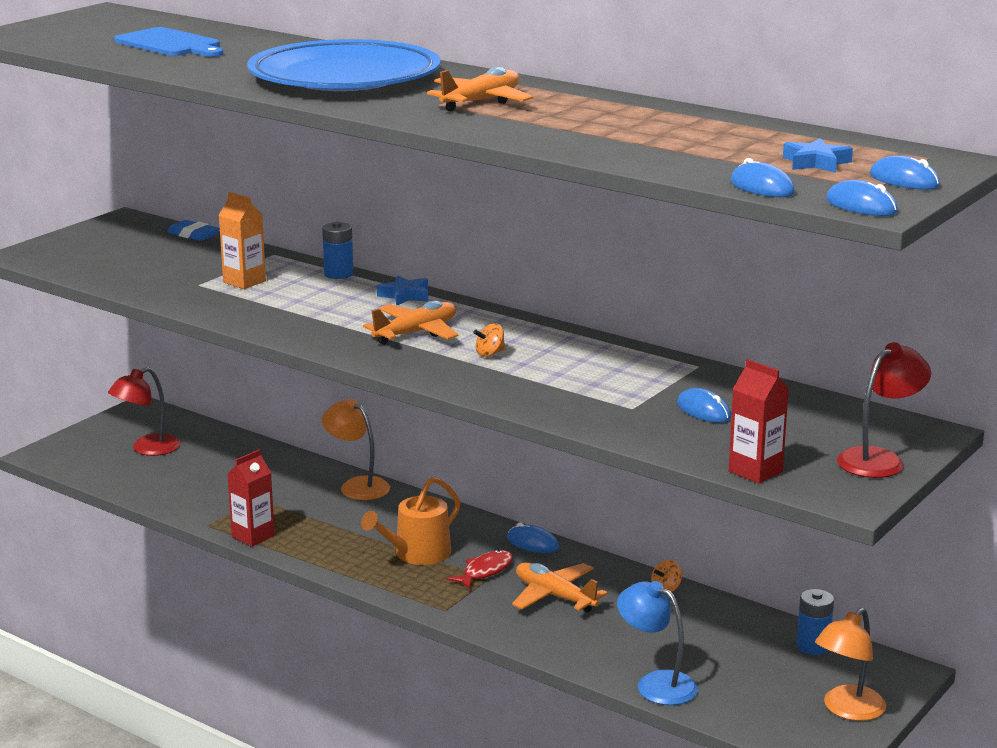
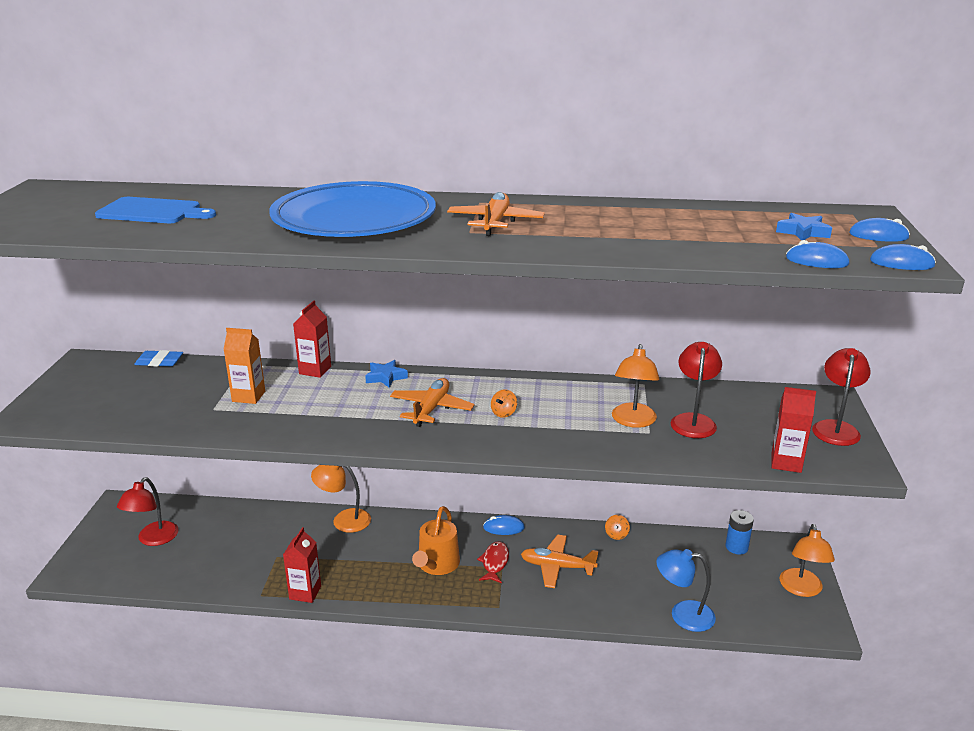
camera: 30 degrees left, 5 degrees up
(338, 274) = (315, 370): blue battery -> red carton
(628, 394) = (633, 421): none -> orange lamp
(703, 411) = (693, 421): blue mouse -> red lamp

